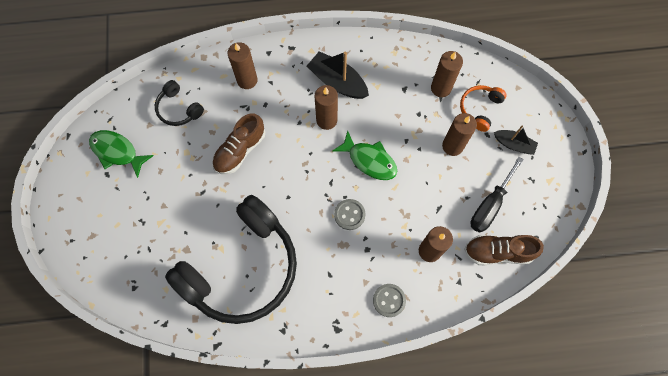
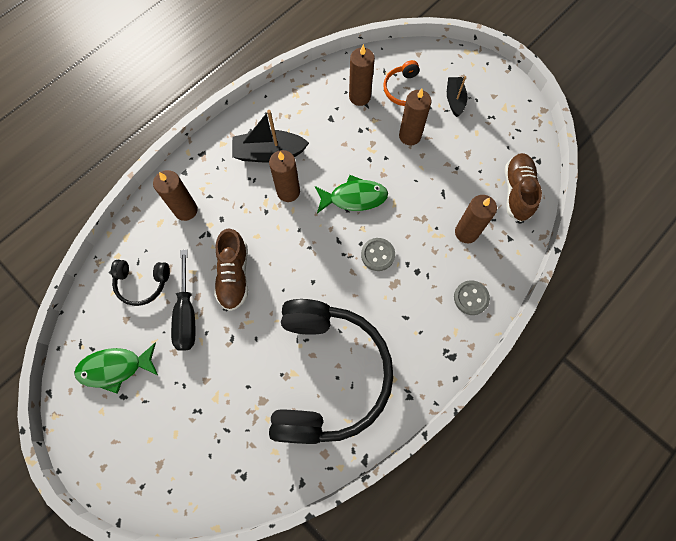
camera: 40 degrees left, 0 degrees up
(490, 205) = (479, 160): black screwdriver -> black screwdriver (187, 314)
(498, 252) = (517, 192): brown shoe -> brown shoe turned 135 degrees clockwise
(513, 144) = (454, 100): black boat -> black boat turned 75 degrees counterclockwise

